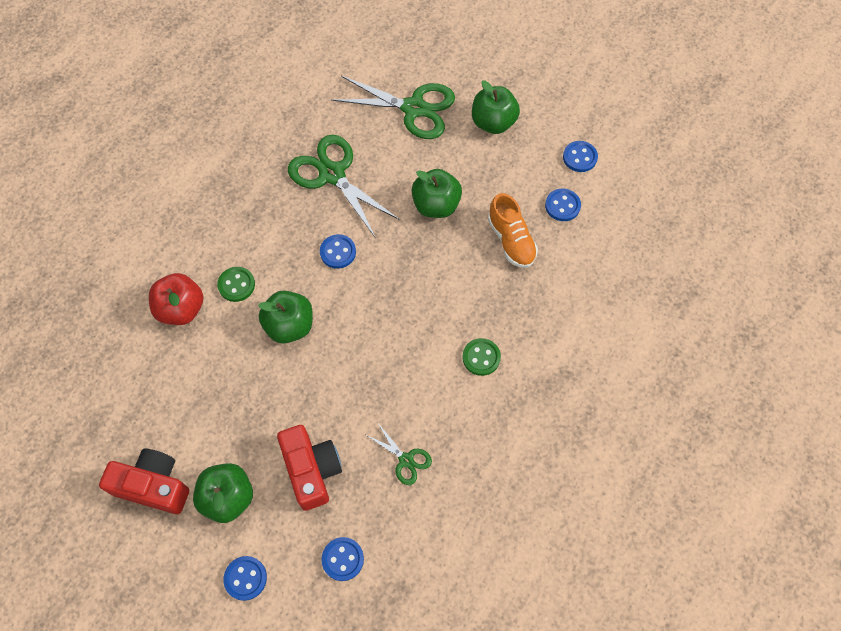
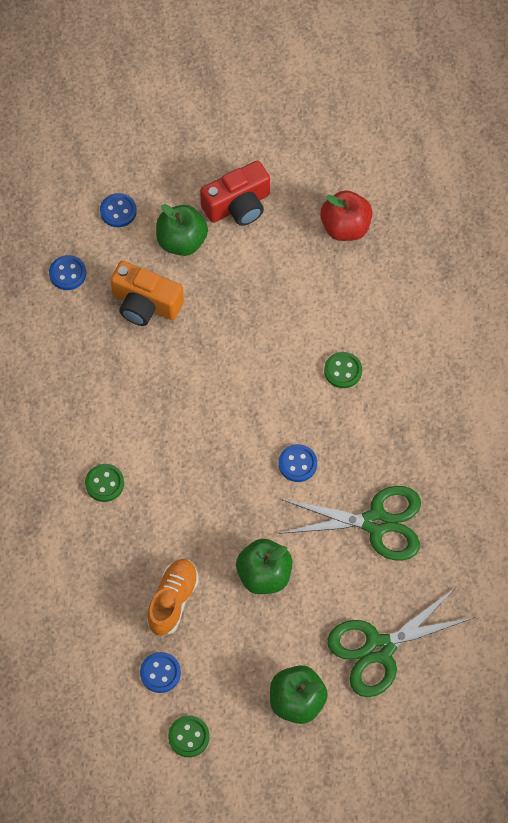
camera: 135 degrees right, 0 degrees up
(181, 309) = (360, 319): red apple -> red apple (345, 227)
(290, 326) = (269, 378): green apple -> none
(312, 470) = (145, 304): red camera -> orange camera
(406, 460) = (88, 366): green scissors -> none
(511, 240) = (173, 600): orange shoe -> orange shoe turned 90 degrees clockwise
(579, 157) = (188, 737): blue button -> green button

